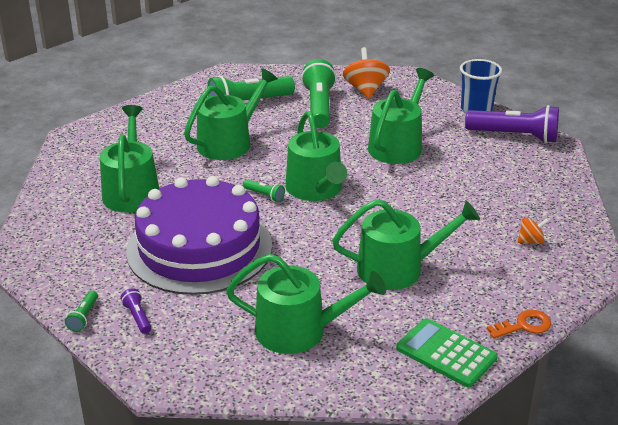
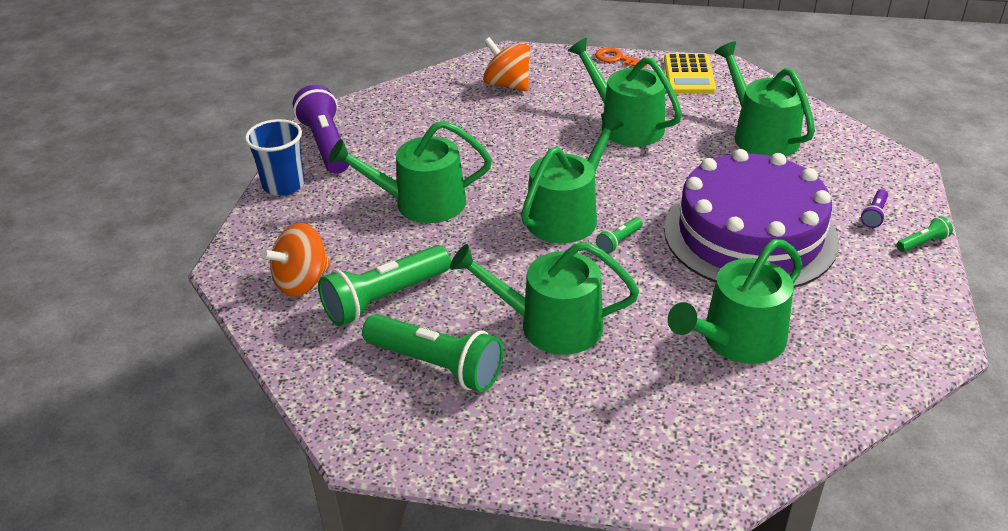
camera: 125 degrees left, 5 degrees up
(264, 195) = (619, 241): green flashlight -> green flashlight turned 135 degrees counterclockwise
(446, 353) = (688, 74): green calculator -> yellow calculator
(531, 241) = (507, 85): orange spinning top -> orange spinning top, size x1.85

